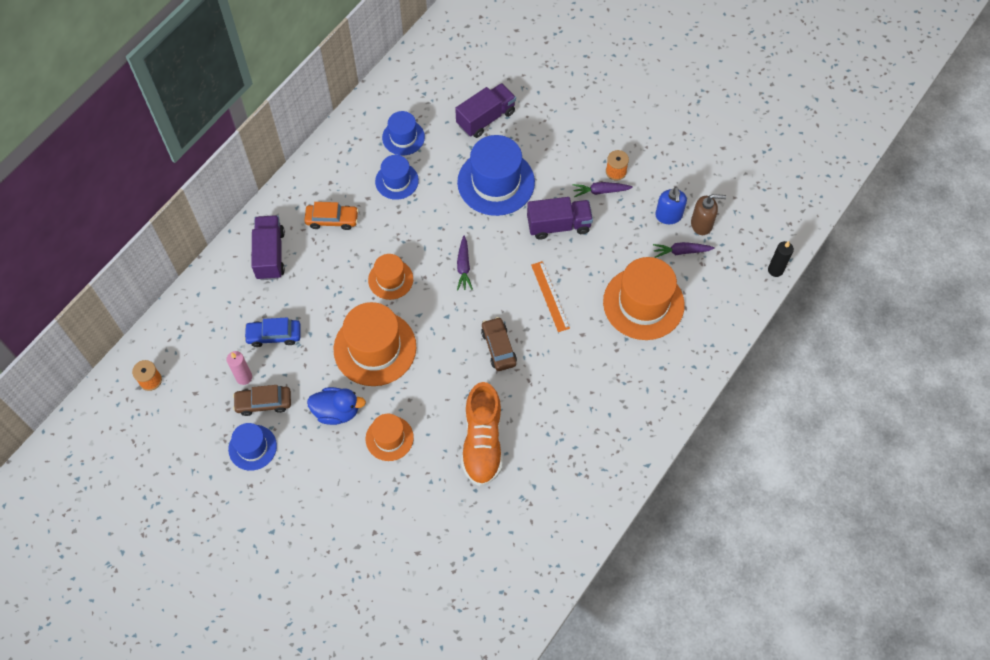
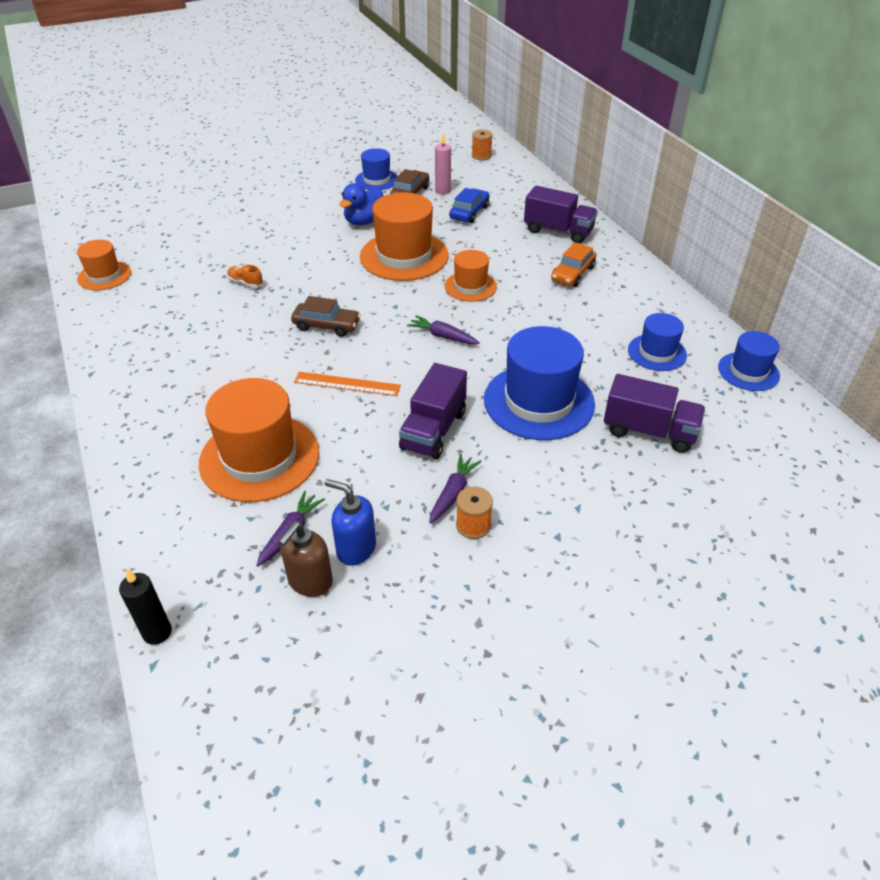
camera: 120 degrees right, 20 degrees down
(389, 438) = (310, 238): orange hat -> orange hat (104, 276)
(396, 181) = (594, 328): blue hat -> blue hat (748, 371)
(482, 442) = (245, 283): orange shoe -> orange shoe, size x0.40
(486, 118) = (649, 431): purple truck -> purple truck turned 60 degrees counterclockwise

